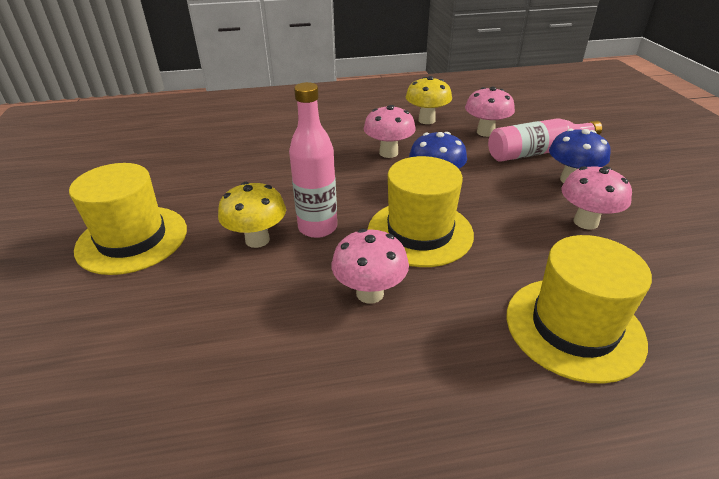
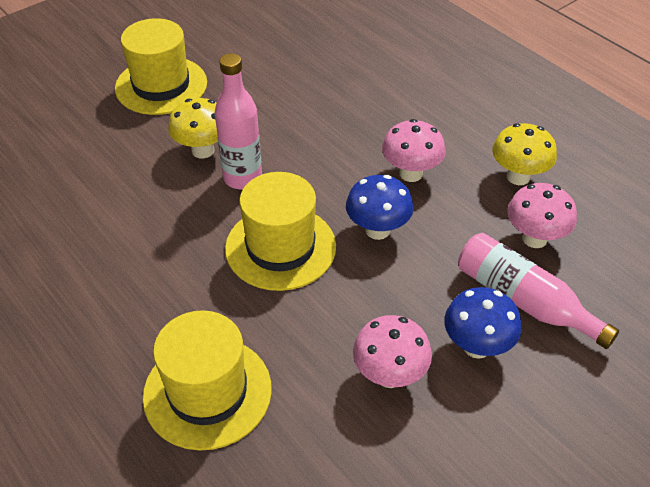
camera: 60 degrees right, 10 degrees up
(370, 293) = (177, 245): pink mushroom -> none

